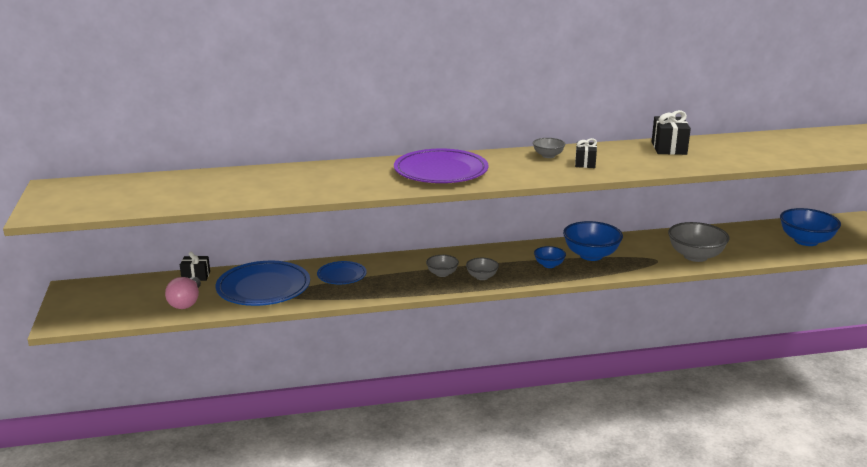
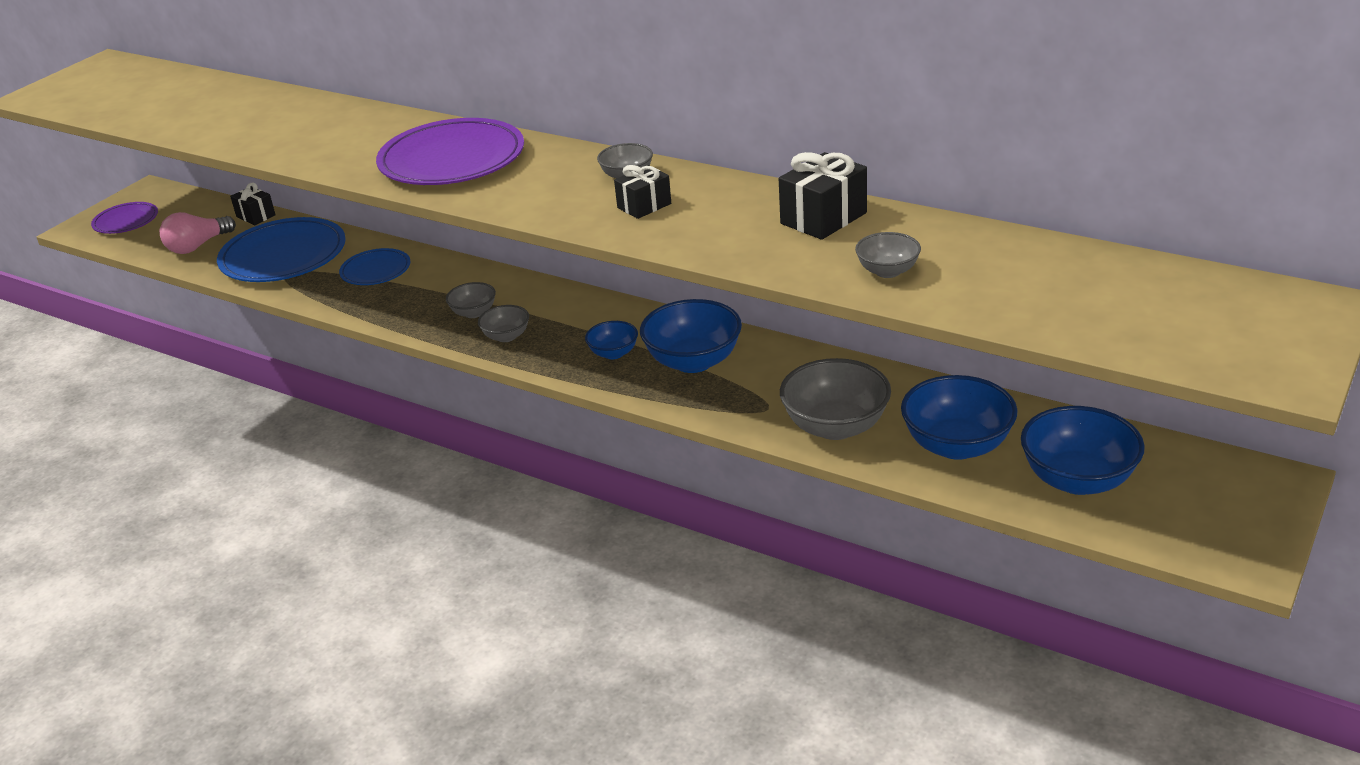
camera: 45 degrees right, 10 degrees up
(93, 308) = (126, 221): none -> purple plate
(735, 157) = (887, 271): none -> grey bowl
(748, 246) = (957, 445): none -> blue bowl

